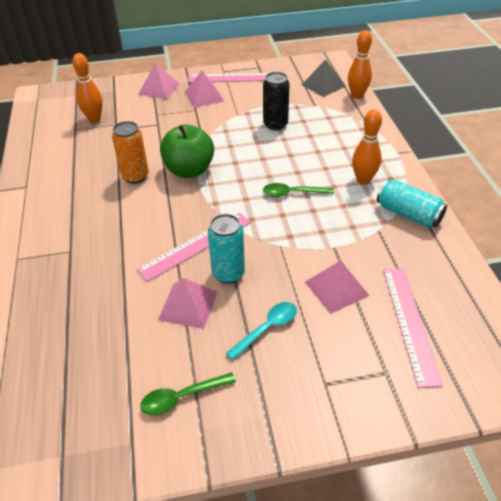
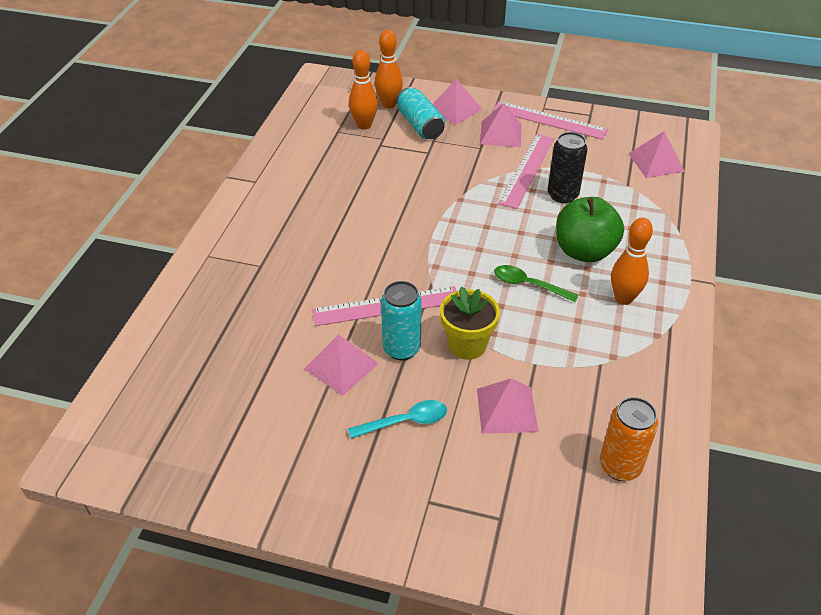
camera: 25 degrees right, 0 degrees up
(135, 176) = (369, 207): orange can -> orange can (620, 466)
(182, 397) = (282, 453): green spoon -> none
(189, 170) = (430, 219): green apple -> green apple (584, 251)
(276, 252) = (467, 345): none -> yellow flower pot
(323, 85) = (656, 162): grey pyramid -> pink pyramid
(357, 95) = (690, 189): orange bowling pin -> orange bowling pin (389, 104)
(408, 214) = (650, 358): turquoise can -> turquoise can (420, 125)
(410, 323) = (563, 479): pink ruler -> pink ruler (527, 170)

